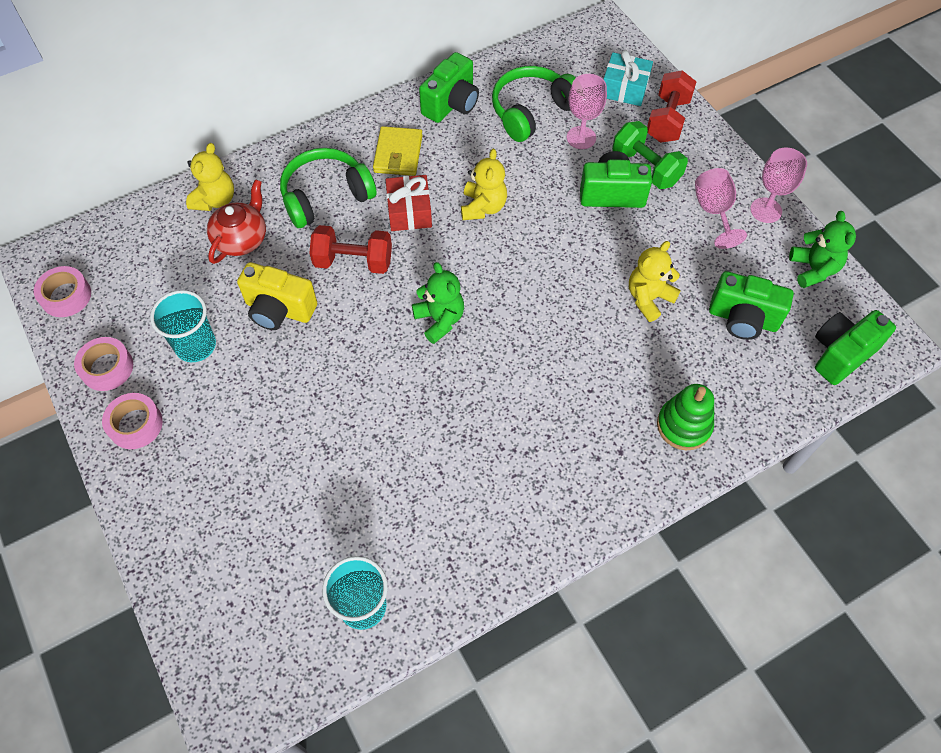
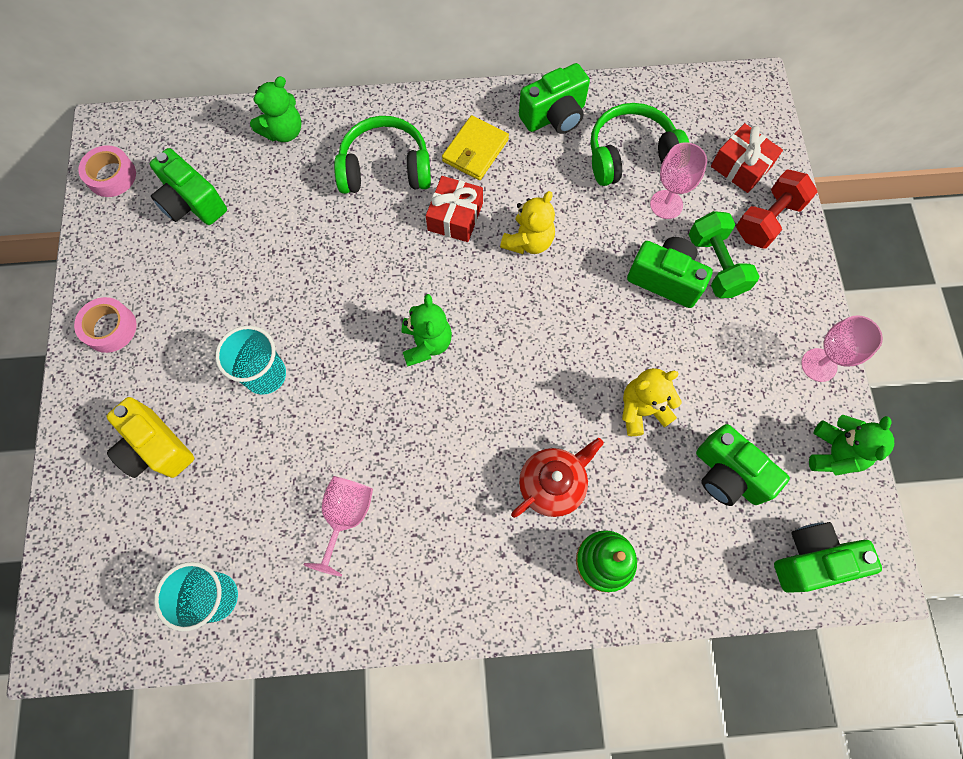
camera: 25 degrees right, 10 degrees up
(107, 368) = (112, 262): pink tape -> none
(159, 289) = (192, 203): none -> green camera
(195, 345) = (196, 273): turquoise cup -> turquoise cup (265, 374)
(215, 200) = (284, 131): yellow teddy bear -> green teddy bear
(241, 239) = (287, 182): red teapot -> red teapot (553, 484)
(279, 310) = (286, 269): yellow camera -> yellow camera (156, 448)
(353, 261) = (377, 247): red dumbbell -> none
(624, 88) = (741, 166): turquoise gift -> red gift
(714, 211) = (761, 343): pink goblet -> pink goblet (346, 516)

